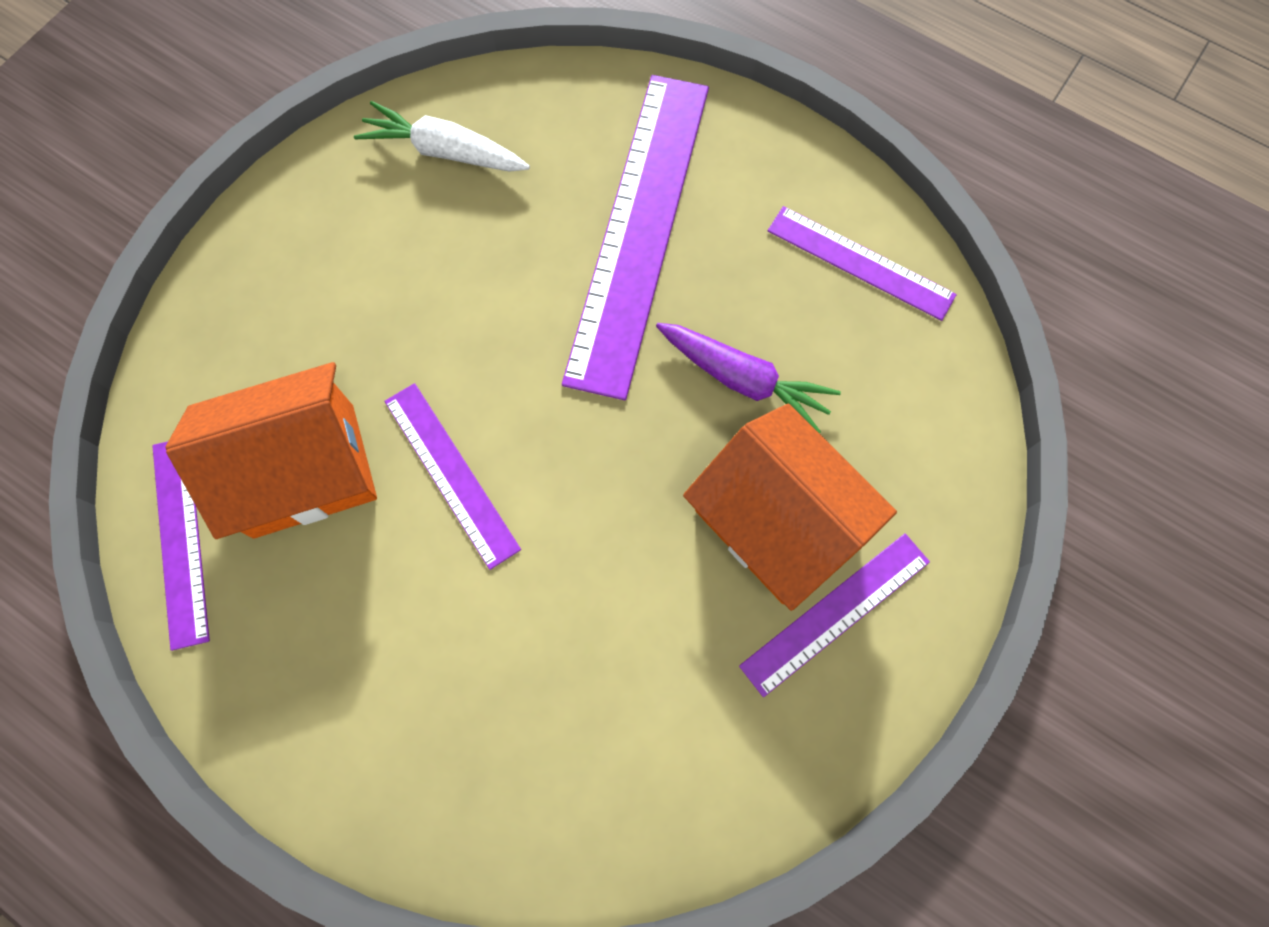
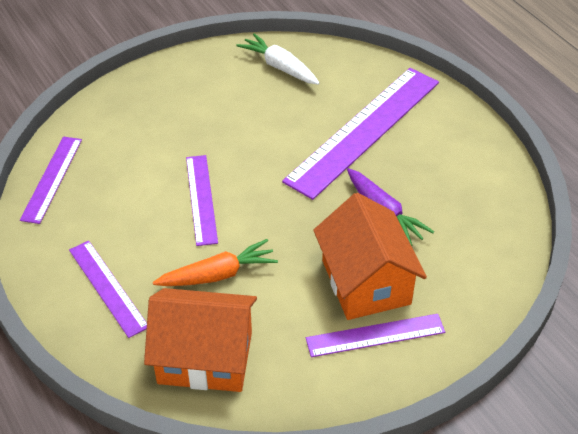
camera: 25 degrees right, 25 degrees down
(304, 470) = (128, 172): orange house -> orange house (205, 358)
(551, 609) = (218, 274): none -> orange carrot
(860, 263) = (482, 184): purple ruler -> purple ruler (107, 287)

